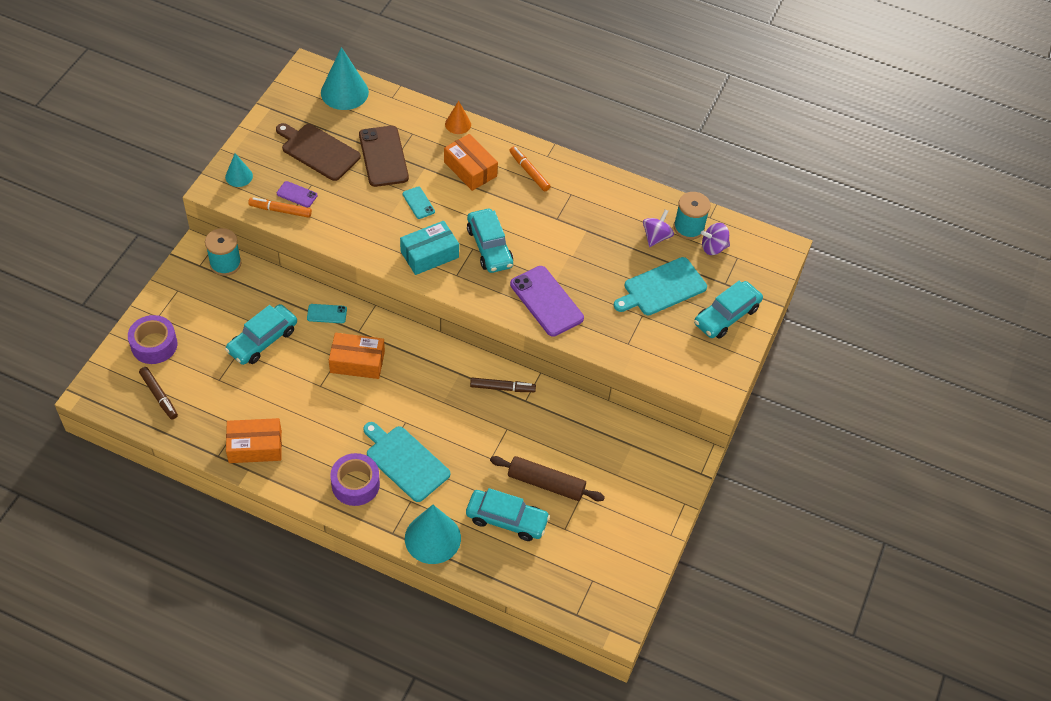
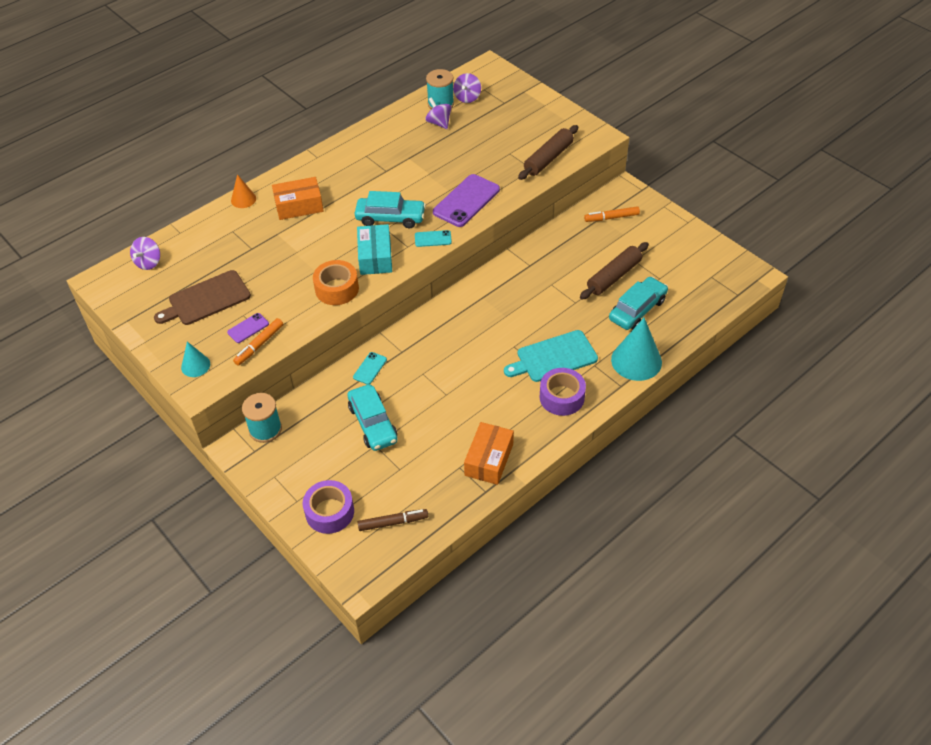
camera: 60 degrees left, 5 degrees down
(344, 92) = (148, 262): turquoise cone -> purple spinning top
(357, 362) = (434, 361): orange box -> none
(373, 240) = (337, 289): none -> orange tape
(383, 156) = (245, 256): brown phone -> none
(418, 203) = (314, 248): turquoise phone -> turquoise phone (433, 239)
(502, 388) = (510, 275): brown marker -> none
(529, 172) = (326, 172): orange marker -> orange marker (611, 217)
(546, 301) = (466, 201): purple phone -> purple phone turned 45 degrees counterclockwise
(652, 353) = (548, 158): none -> brown rolling pin
(662, 288) = (490, 135): turquoise cutting board -> none
(726, 316) = (534, 111): turquoise car -> none

